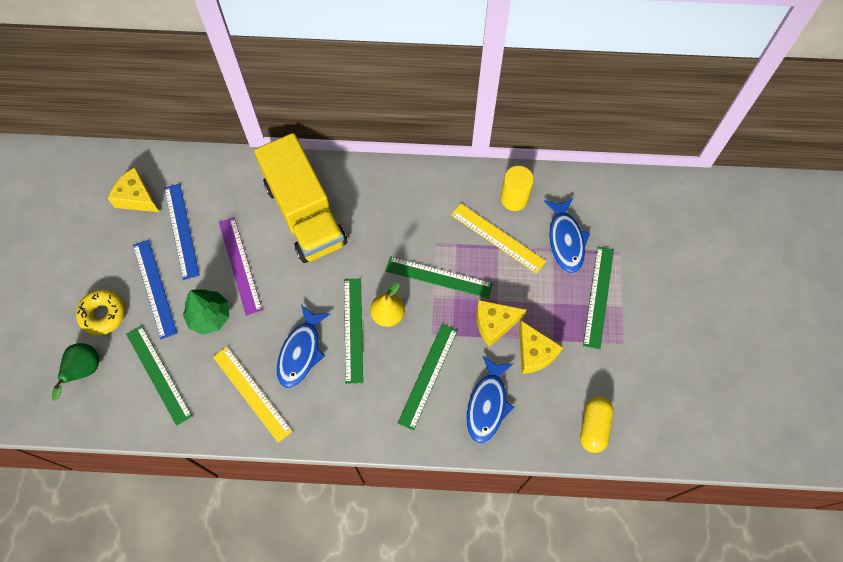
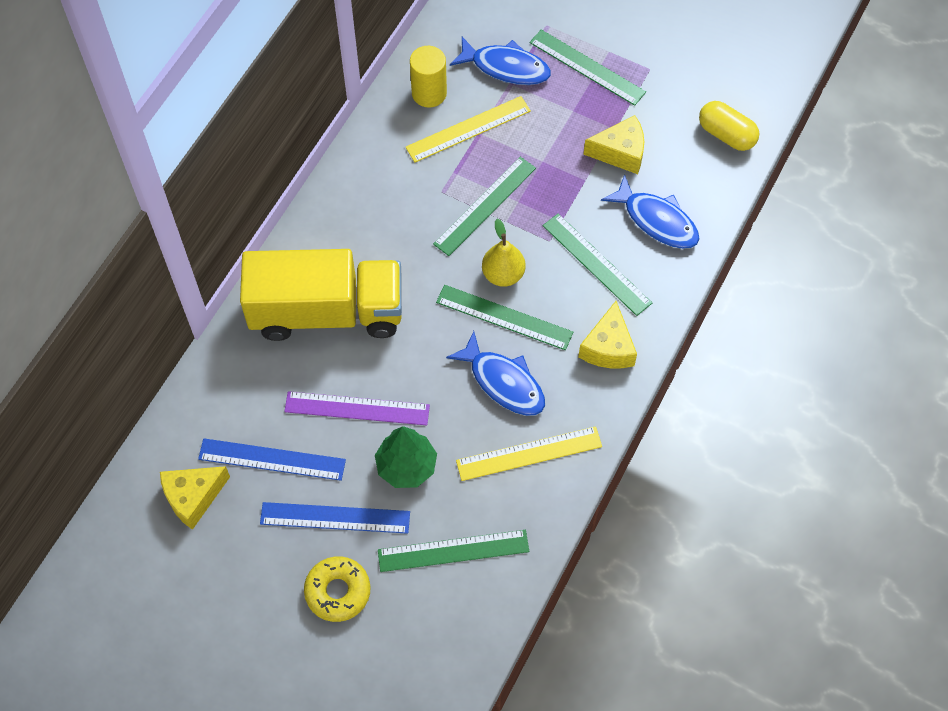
camera: 65 degrees left, 5 degrees down
(84, 370) = (403, 638): green pear -> none
(494, 324) = (568, 175): yellow cheese -> yellow cheese (608, 347)

